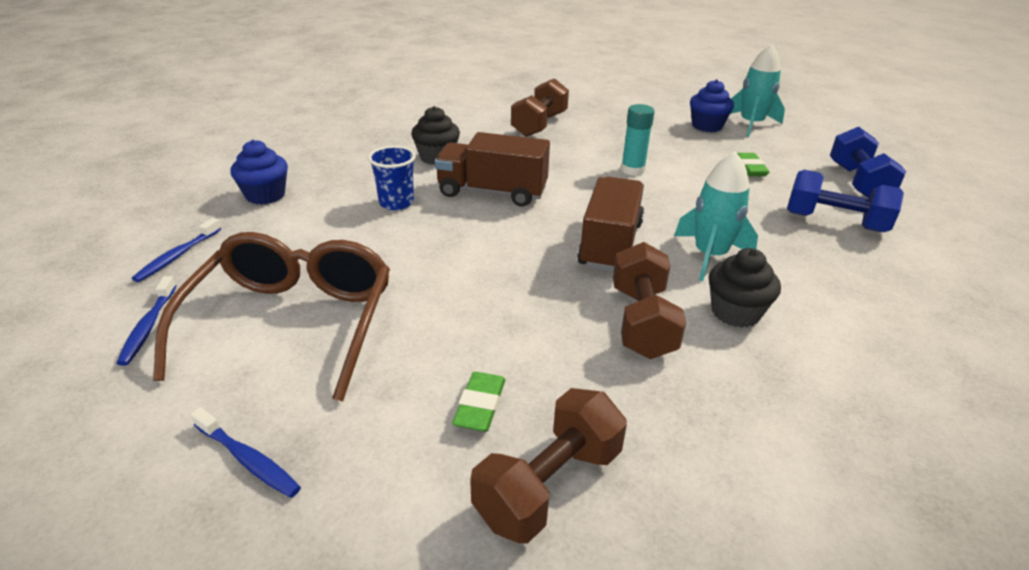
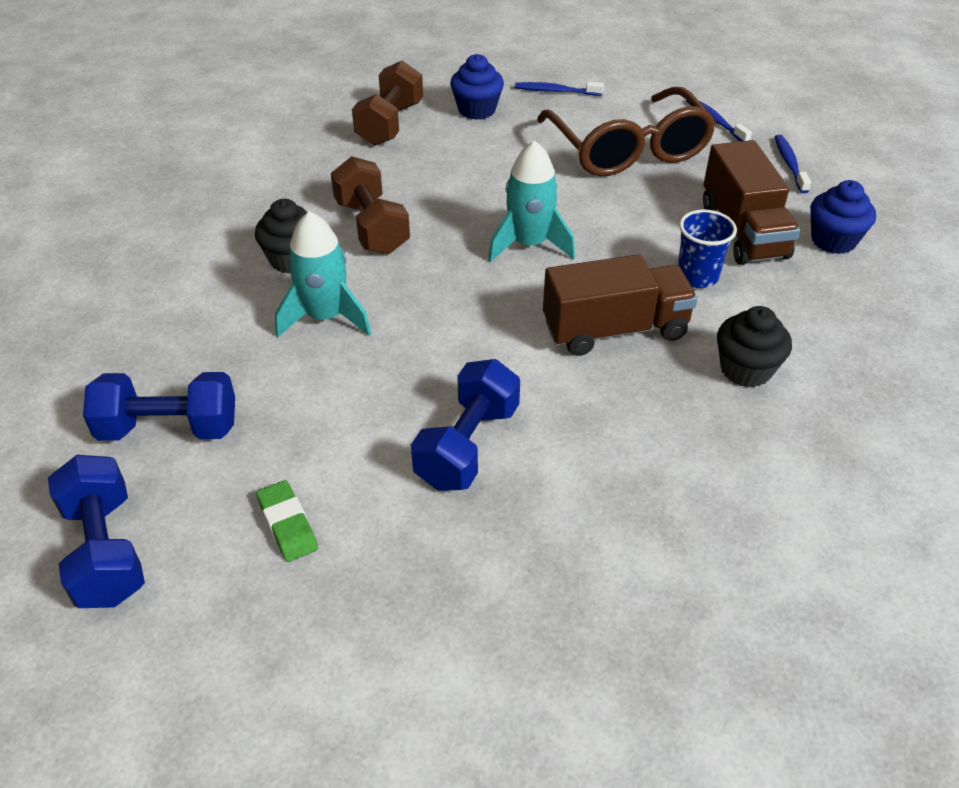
camera: 155 degrees right, 10 degrees up
(480, 405) = (455, 144): green eraser -> none
(539, 125) = (689, 524): brown dumbbell -> none
(610, 245) = (434, 297): brown truck -> brown truck (743, 231)
(632, 170) = (468, 446): turquoise glue stick -> blue dumbbell
(707, 126) = (384, 665): blue cupcake -> blue cupcake (477, 110)
(751, 124) = (290, 721): turquoise rocket -> turquoise rocket (529, 244)

